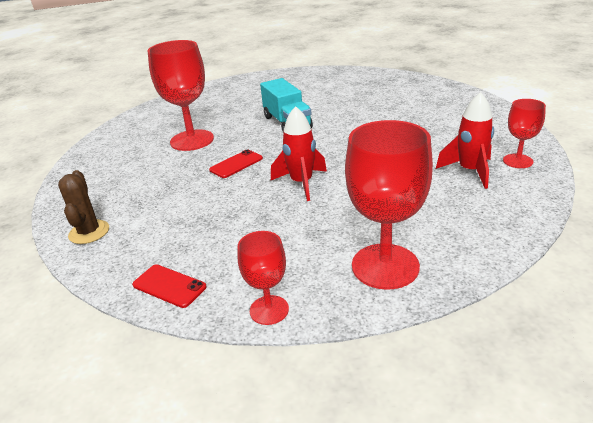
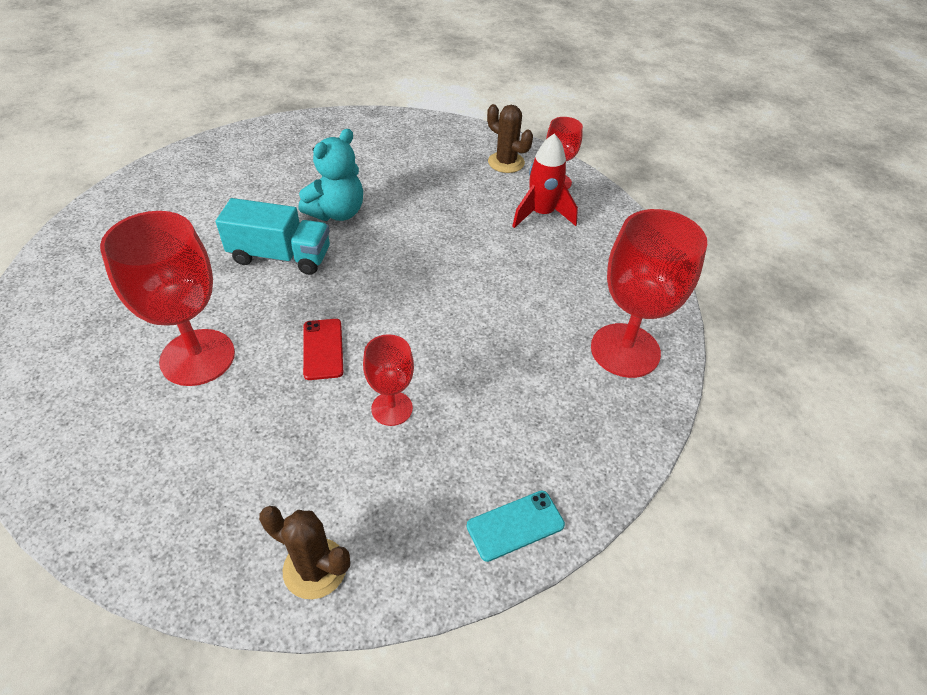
camera: 60 degrees left, 15 degrees up
(169, 286) = (515, 525): red phone -> turquoise phone
(269, 310) = (620, 461): red goblet -> red goblet (392, 408)
(301, 183) = (433, 322): red rocket -> none
(345, 117) = (337, 212): none -> turquoise teddy bear
(497, 136) = (506, 162): none -> brown cactus

